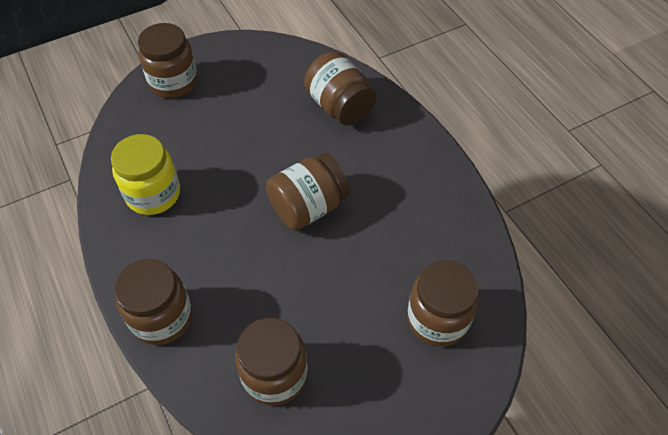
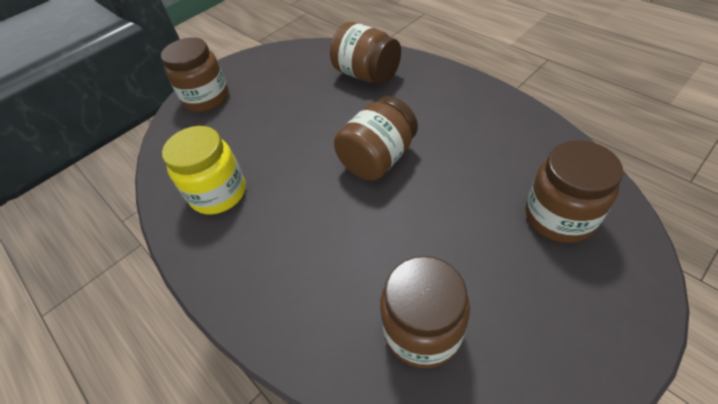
camera: 10 degrees left, 5 degrees down
(162, 317) = (270, 310): brown jar -> none

